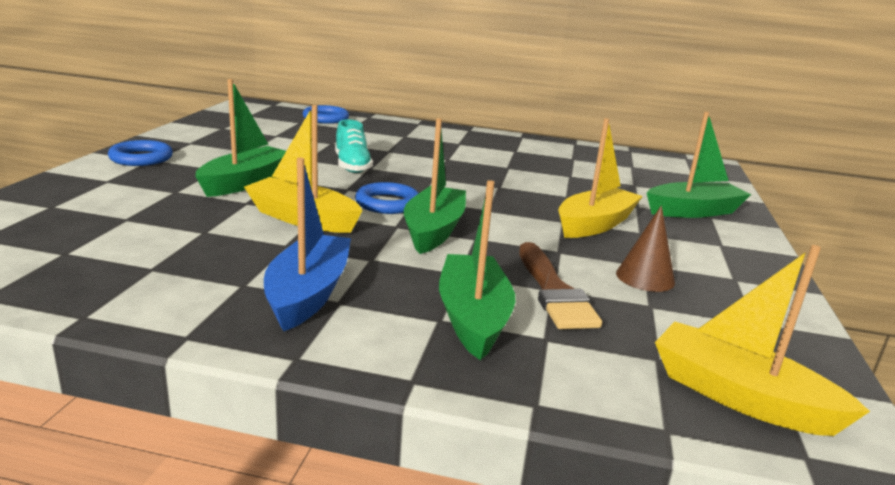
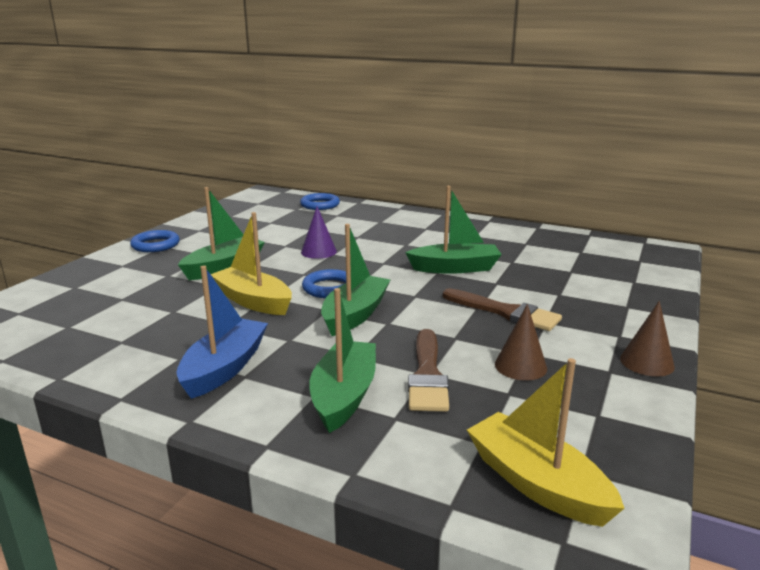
camera: 15 degrees right, 0 degrees up
(352, 166) = (318, 252): turquoise shoe -> purple cone
(595, 224) = (505, 312): yellow boat -> brown brush
(693, 211) = (613, 300): green boat -> green boat (455, 268)
(764, 269) = (647, 362): none -> brown cone

